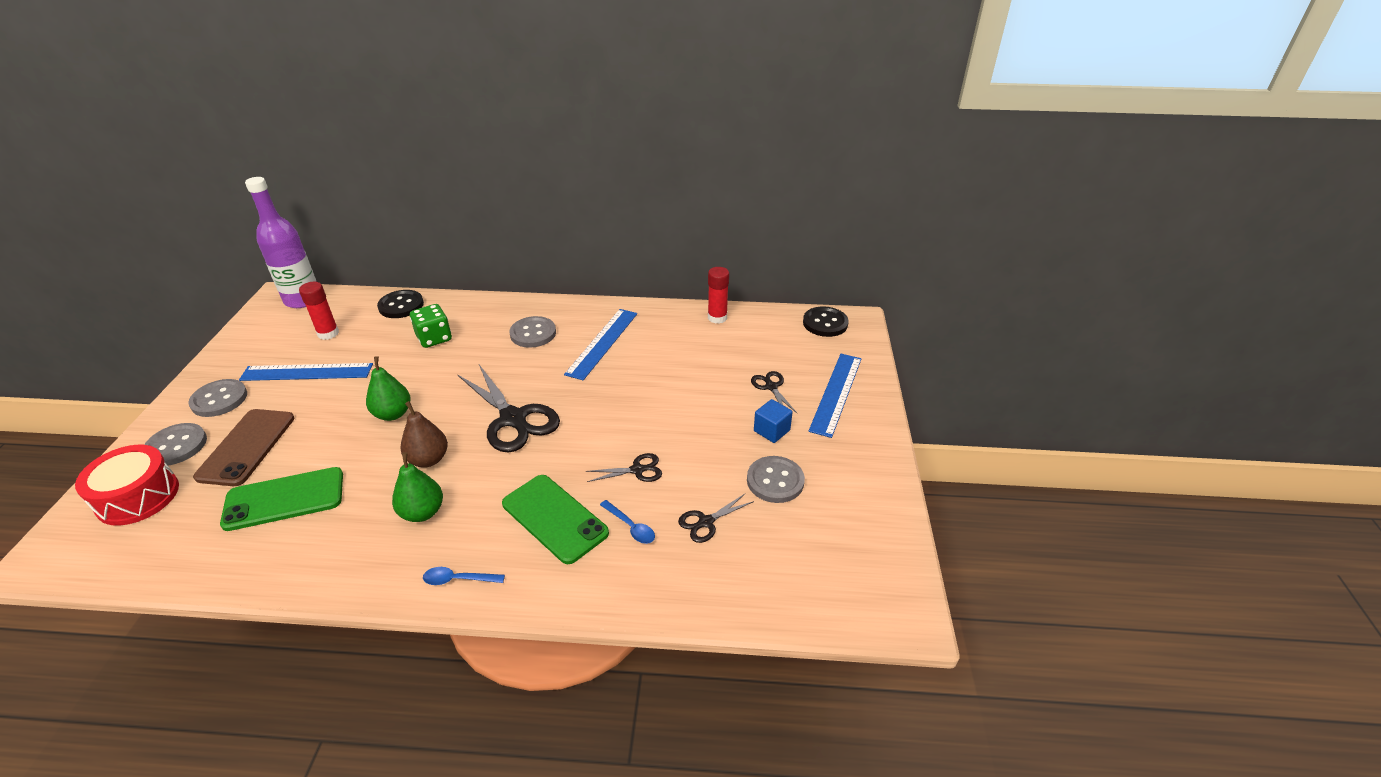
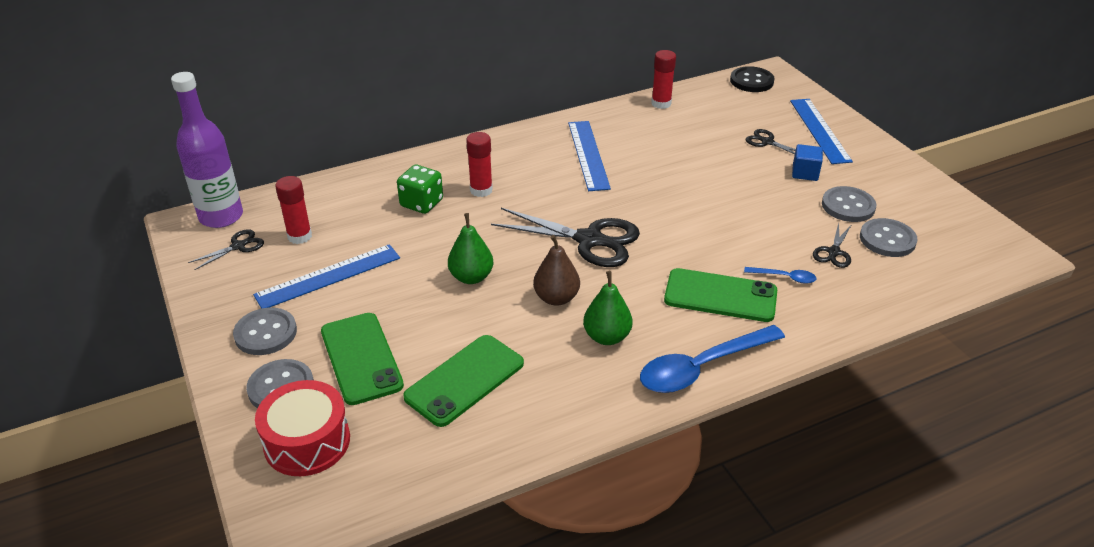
camera: 30 degrees left, 0 degrees up
(246, 447) = (361, 358): brown phone -> green phone
(401, 305) = (344, 187): black button -> none
(458, 579) = (701, 368): blue spoon -> blue spoon, size x2.17
(487, 343) = (481, 190): none -> red glue stick
(533, 333) = (514, 168): grey button -> grey button (887, 239)
(637, 470) = (740, 238): black scissors -> black scissors (238, 246)

